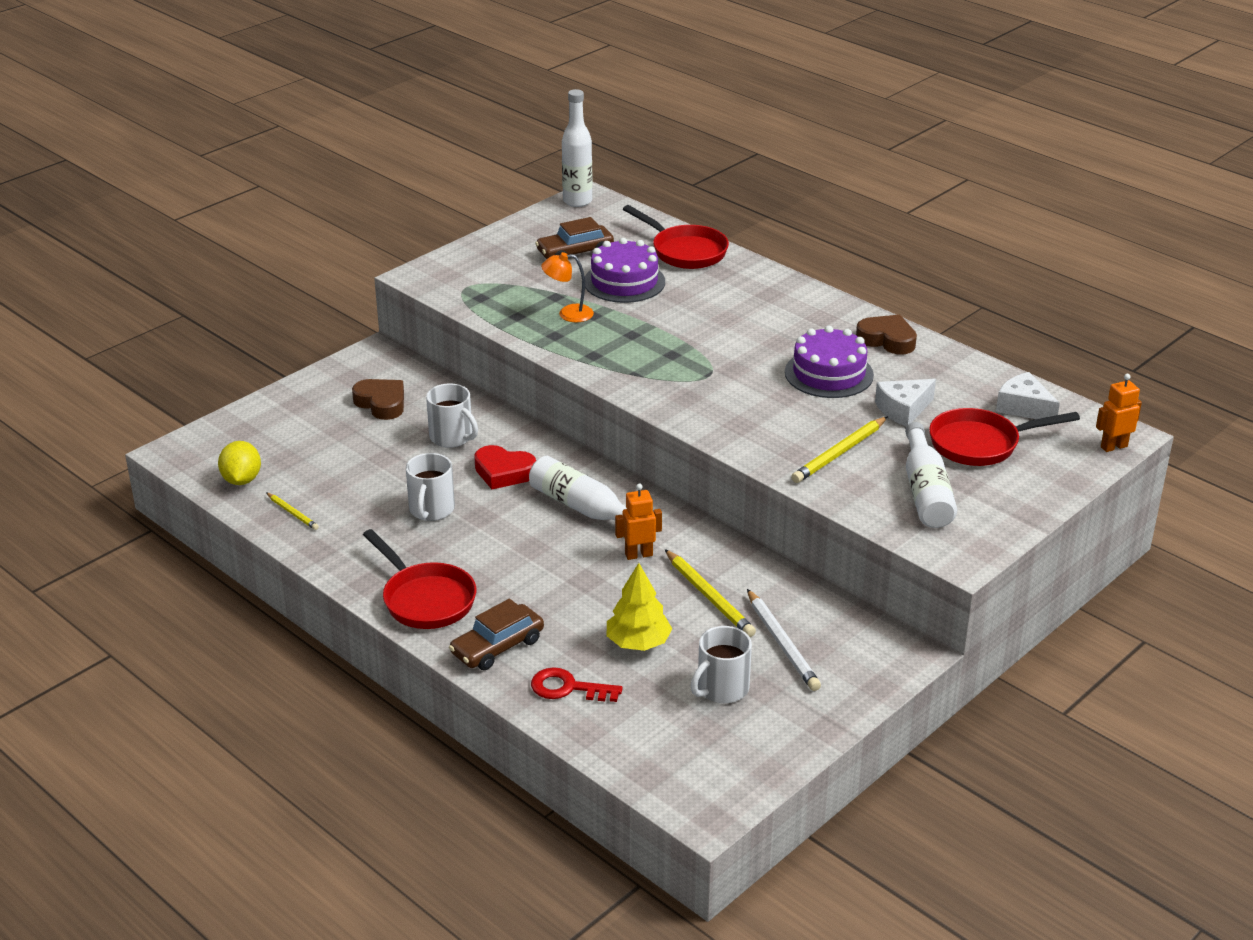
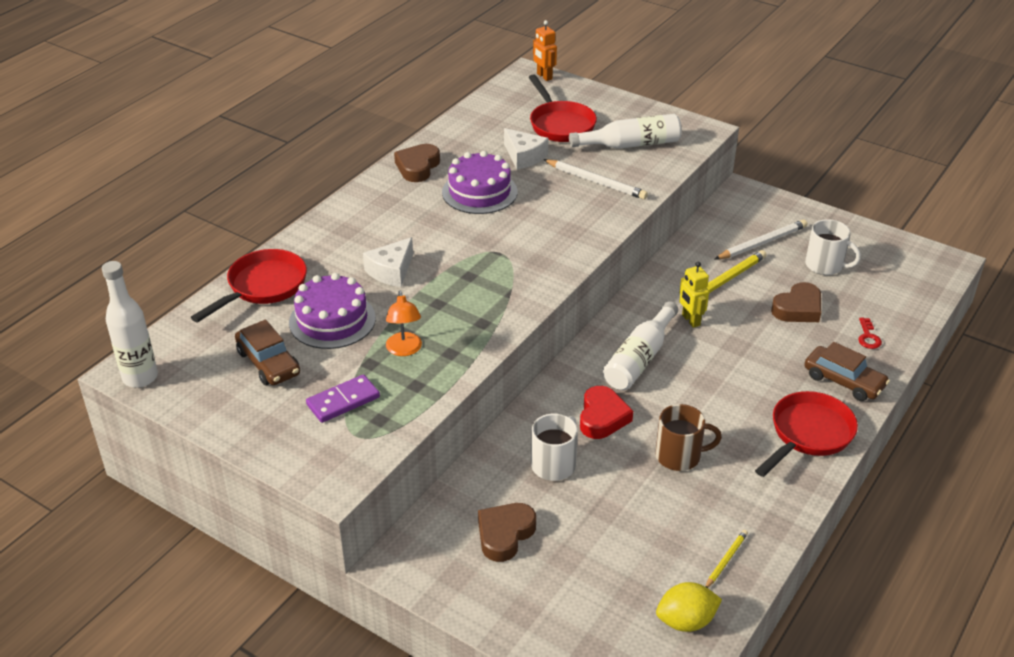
camera: 100 degrees left, 5 degrees up
(431, 510) = (679, 456): white mug -> brown mug
(511, 283) = (343, 401): none -> purple domino
(568, 688) = (868, 337): red key -> red key, size x0.65
(638, 555) = (690, 320): orange robot -> yellow robot
(638, 643) = (798, 308): yellow tree -> brown heart
(839, 453) = (596, 182): yellow pencil -> white pencil
(1023, 407) = (504, 108): white cheese -> white cheese (391, 271)

